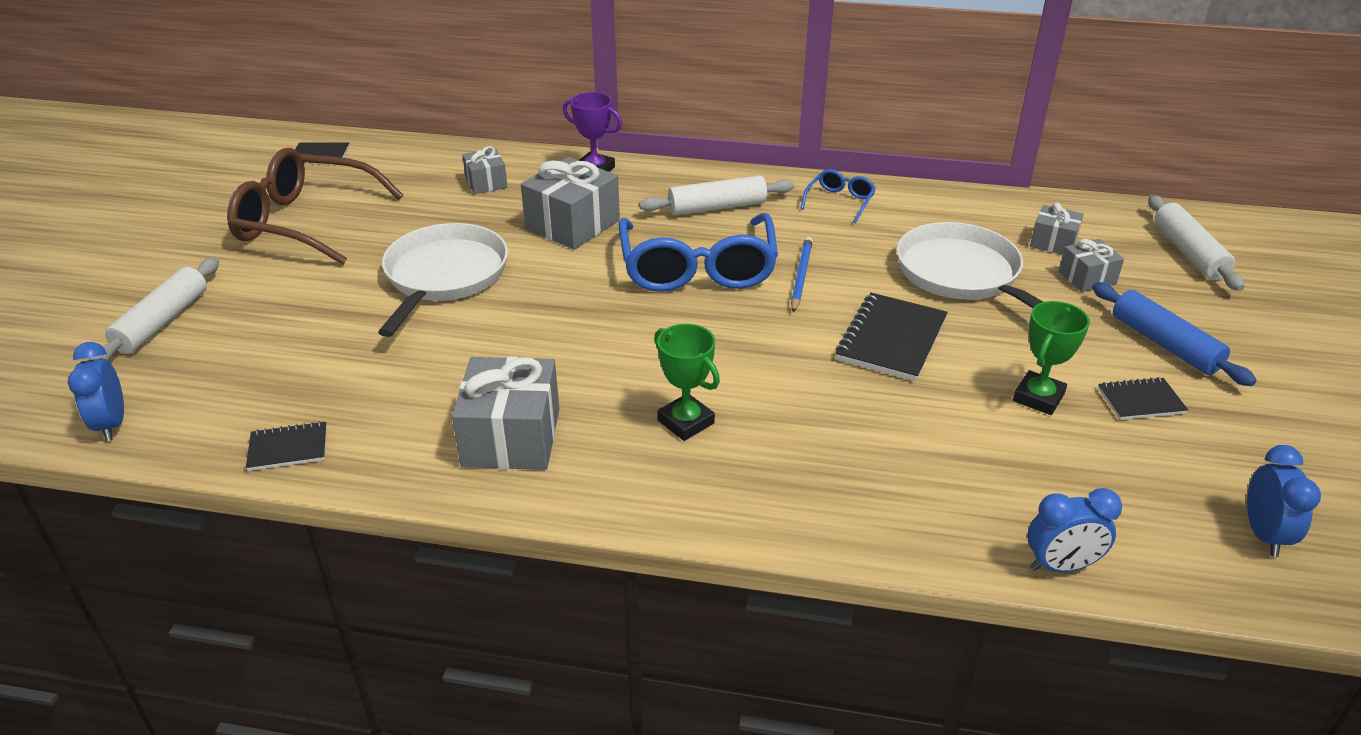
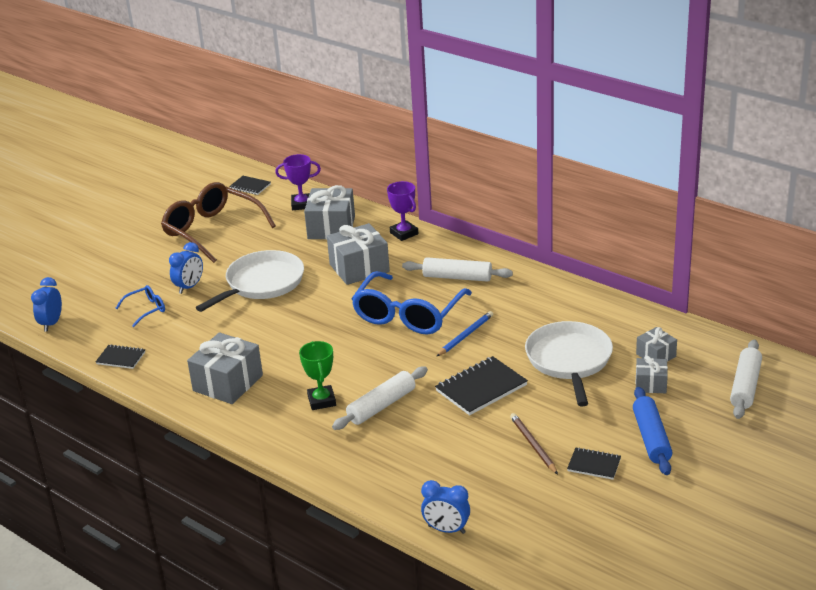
camera: 30 degrees right, 5 degrees down
(162, 322) = (104, 274): white rolling pin -> white rolling pin (381, 406)
(417, 163) = (301, 204): none -> purple trophy
(486, 182) = (331, 227): grey gift -> grey gift, size x1.81
(840, 201) = (541, 292): blue glasses -> blue glasses (146, 309)
(1038, 397) = (533, 445): green trophy -> brown pencil
(1263, 535) = (578, 552): blue clock -> blue clock (189, 287)

